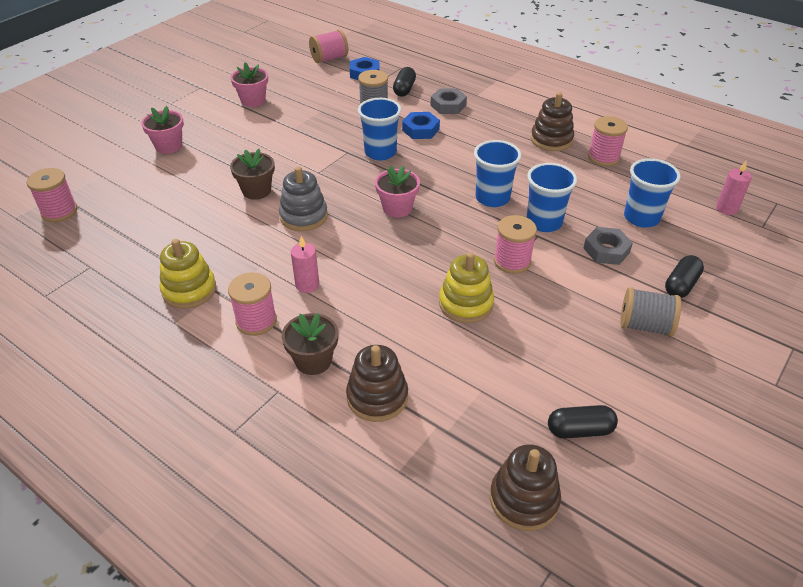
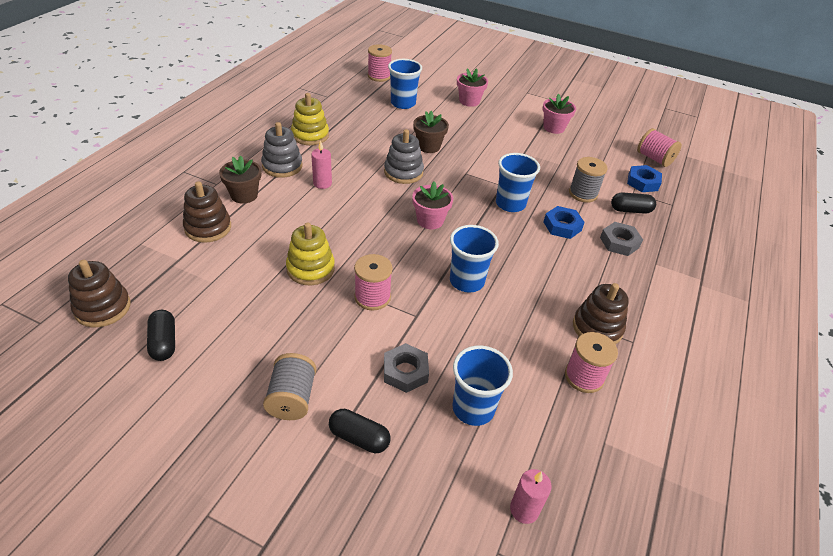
camera: 75 degrees right, 0 degrees up
(256, 321) = (282, 166): pink spool -> grey stacking toy
(544, 222) = (439, 320): blue cup -> blue cup (403, 103)

